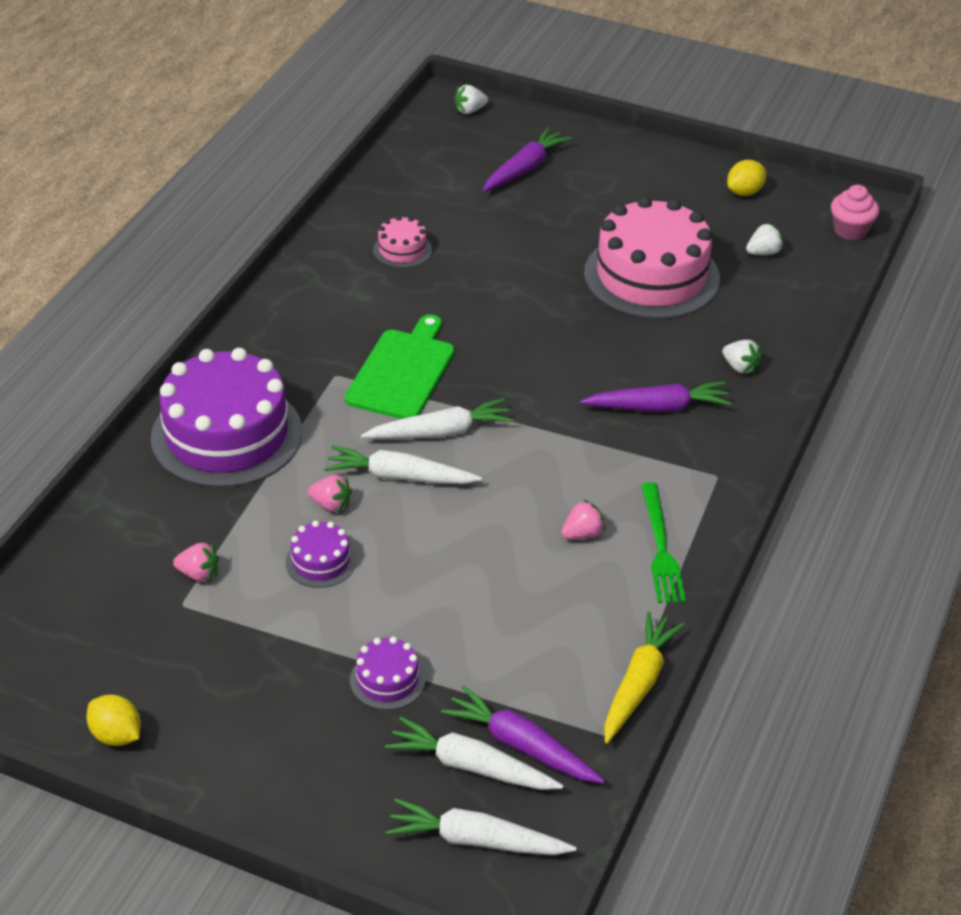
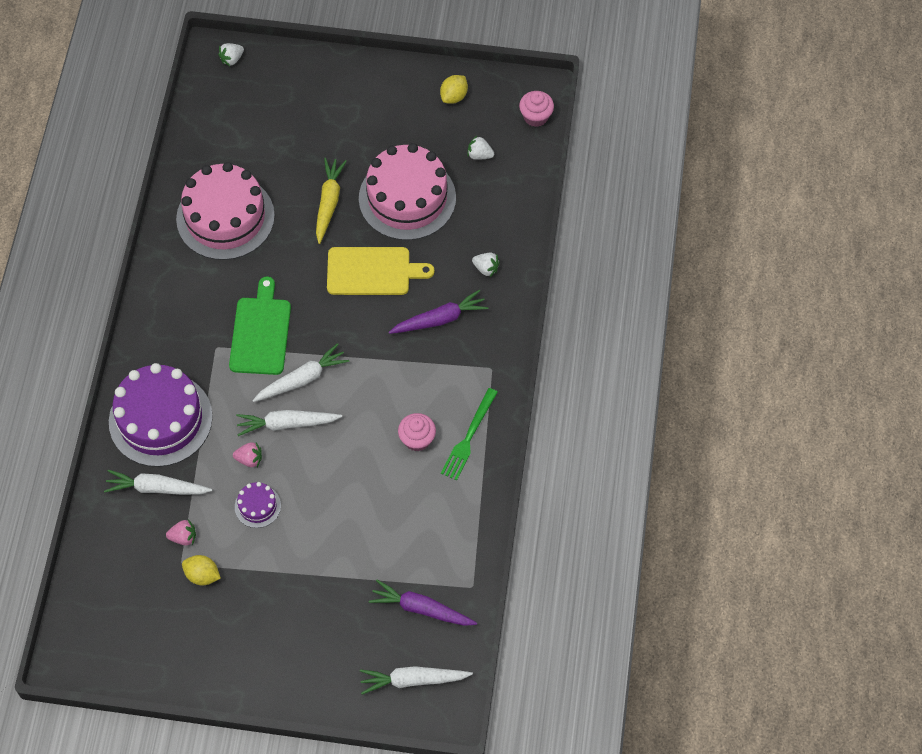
camera: 15 degrees left, 20 degrees up
(116, 735) = (177, 669): yellow lemon -> yellow lemon (202, 575)
(387, 680) = (327, 584): purple cake -> none
(402, 250) = (225, 217): pink cake -> pink cake, size x2.28
(471, 766) = (396, 631): white carrot -> white carrot (157, 488)
(524, 169) = (290, 112): purple carrot -> none
(579, 339) = (372, 271): none -> yellow cutting board
(582, 534) = (417, 439): pink strawberry -> pink cupcake
(638, 684) = (479, 545): yellow carrot -> yellow carrot (329, 202)
(661, 547) = (469, 437): green fork -> green fork turned 45 degrees clockwise
(763, 252) = (479, 155): white strawberry -> white strawberry turned 120 degrees counterclockwise

